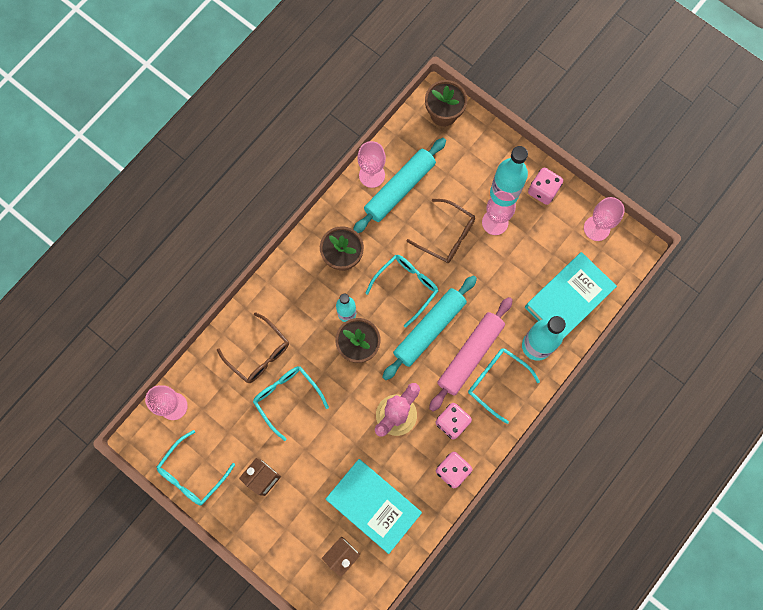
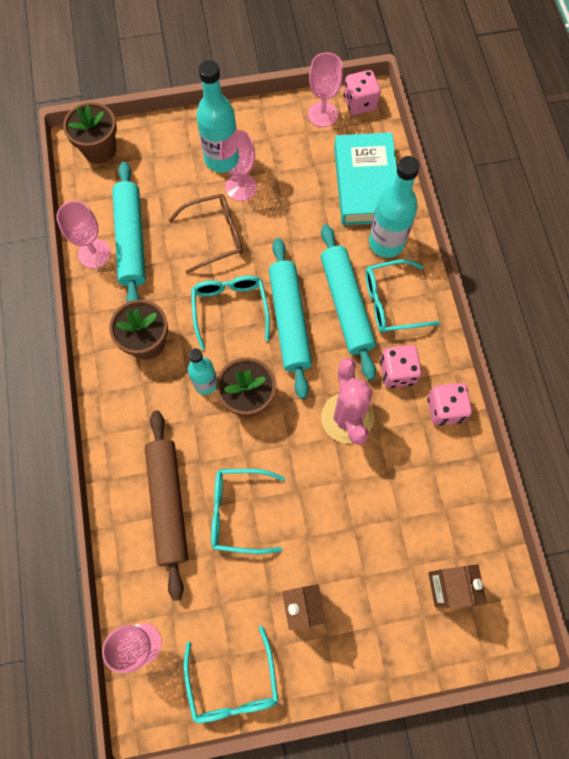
camera: 50 degrees left, 5 degrees down
(259, 353) = (168, 503): brown glasses -> brown rolling pin
(373, 505) = (421, 513): turquoise book -> none
(470, 355) = (346, 305): pink rolling pin -> turquoise rolling pin
(543, 190) = (249, 128): pink dice -> pink dice (360, 103)

